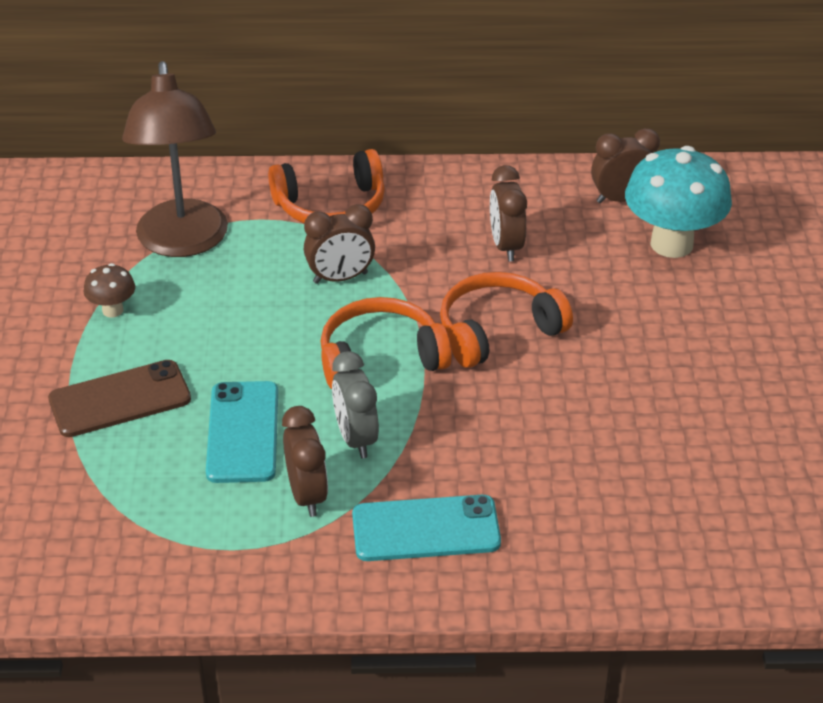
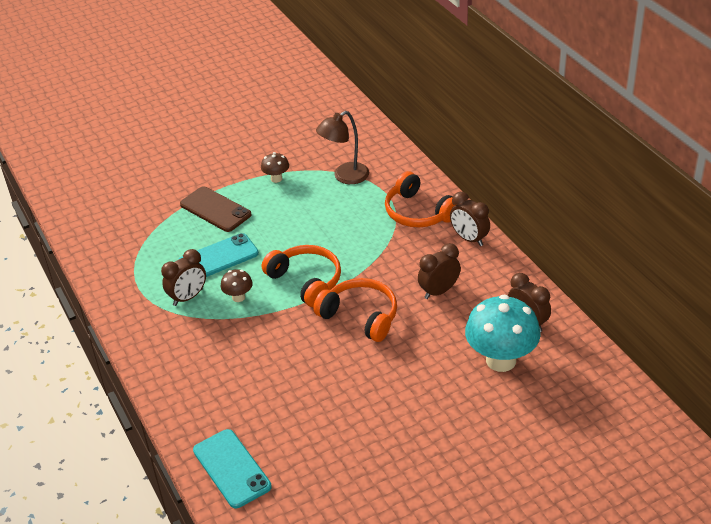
camera: 65 degrees right, 0 degrees up
(183, 242) = (345, 177): brown lamp -> brown lamp, size x0.65
(340, 278) = (359, 241): brown clock -> brown clock (469, 239)
(355, 439) = (238, 297): grey clock -> brown mushroom
(426, 529) = (189, 348): turquoise phone -> turquoise phone (232, 468)

